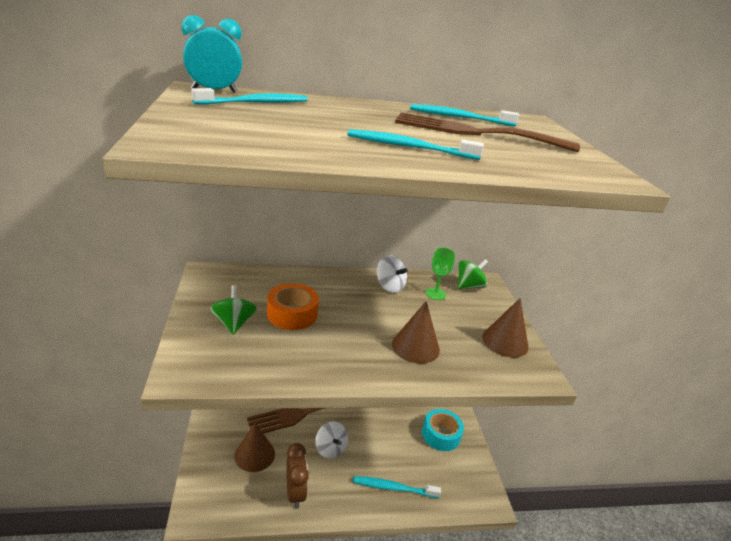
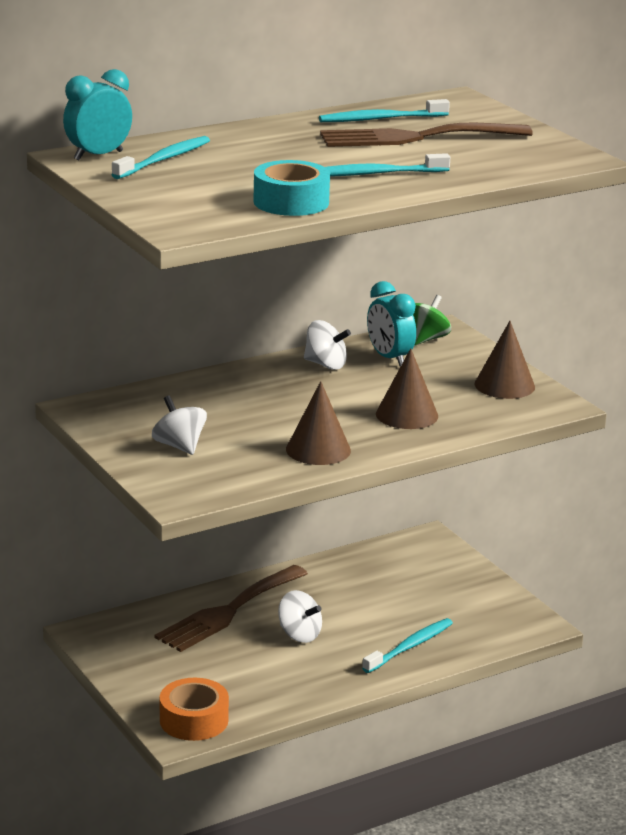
camera: 20 degrees left, 5 degrees down
(234, 323) = (179, 446): green spinning top -> white spinning top
(254, 454) = (201, 667): brown cone -> brown cone (318, 449)
(292, 314) = (236, 421): orange tape -> orange tape (194, 720)
(295, 493) = (288, 685): brown clock -> none
(393, 488) = (410, 646): turquoise toothbrush -> turquoise toothbrush turned 150 degrees clockwise
(435, 294) = (389, 358): green goblet -> turquoise clock
(441, 435) = (439, 580): turquoise tape -> turquoise tape (291, 202)

